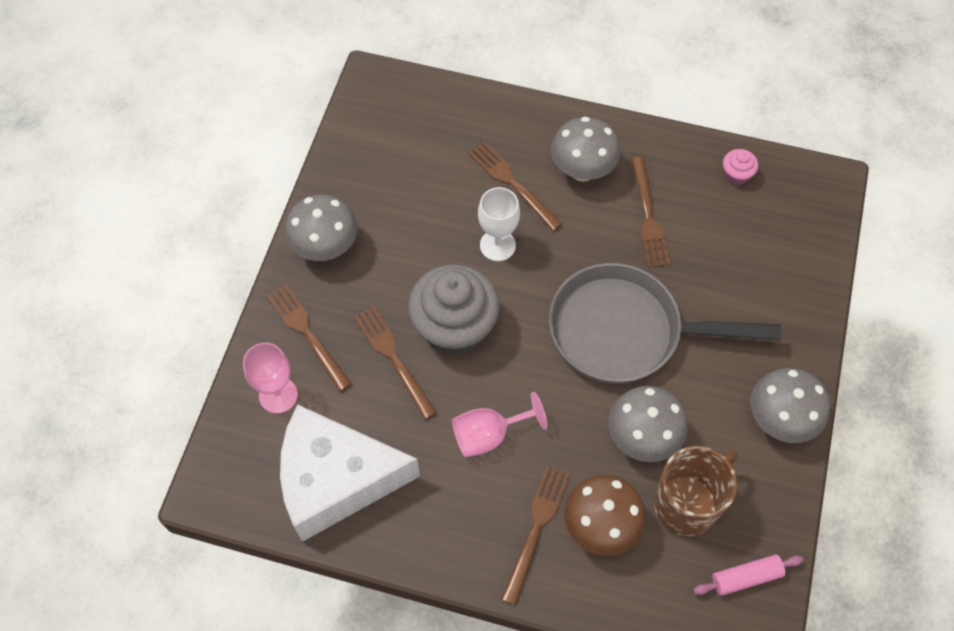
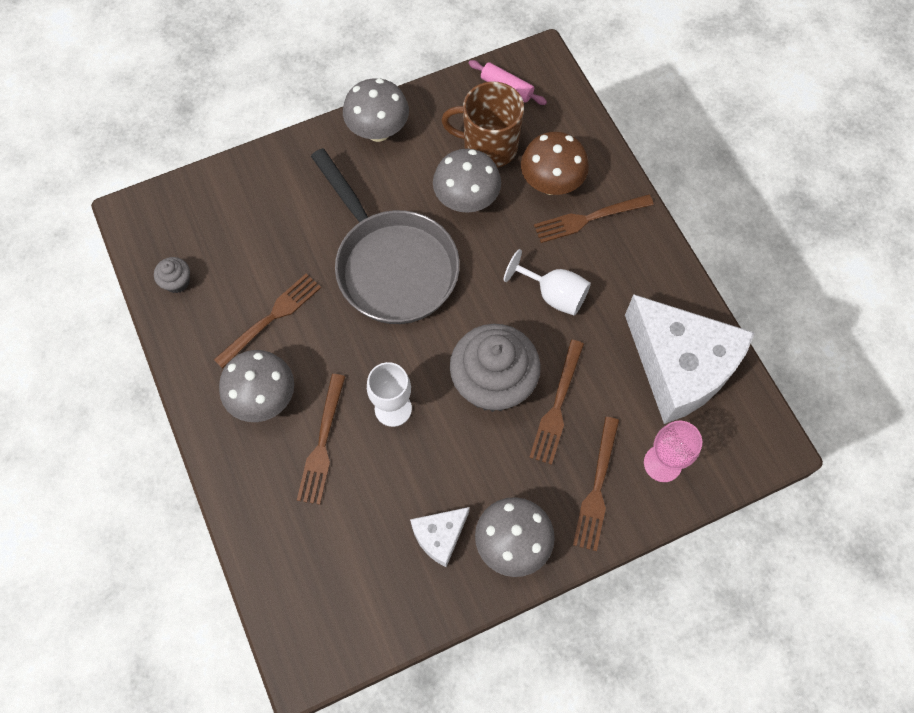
camera: 130 degrees left, 5 degrees up
(375, 208) = (440, 536): none -> white cheese
(488, 435) = (554, 294): pink goblet -> white goblet
(736, 175) = (177, 282): pink cupcake -> grey cupcake

